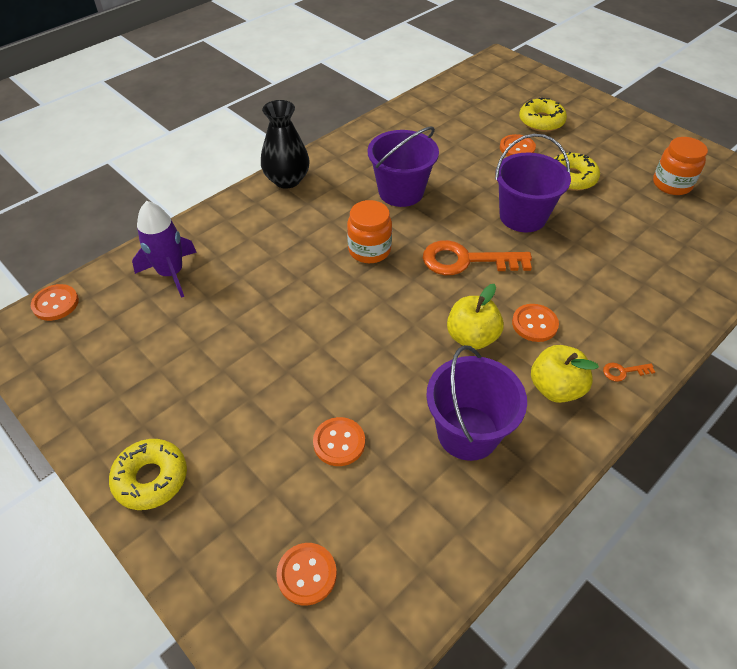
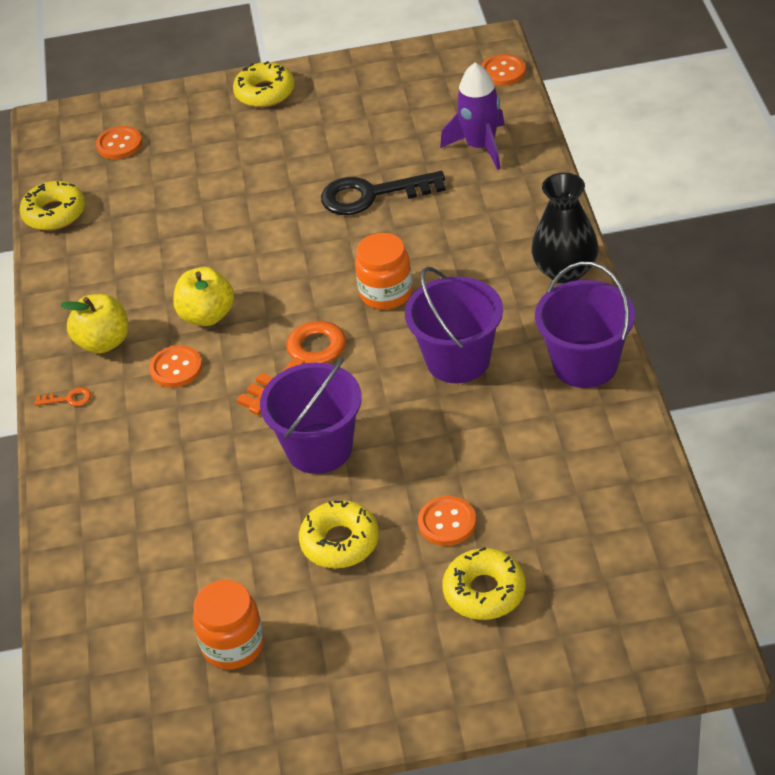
camera: 130 degrees right, 5 degrees down
(267, 310) = (372, 195): none -> black key
(339, 442) = (194, 192): orange button -> none
(451, 558) = (54, 213): none -> yellow donut
(467, 433) = (126, 266): purple bucket -> purple bucket (585, 364)
(623, 372) = (68, 399): orange key -> orange key turned 60 degrees clockwise

